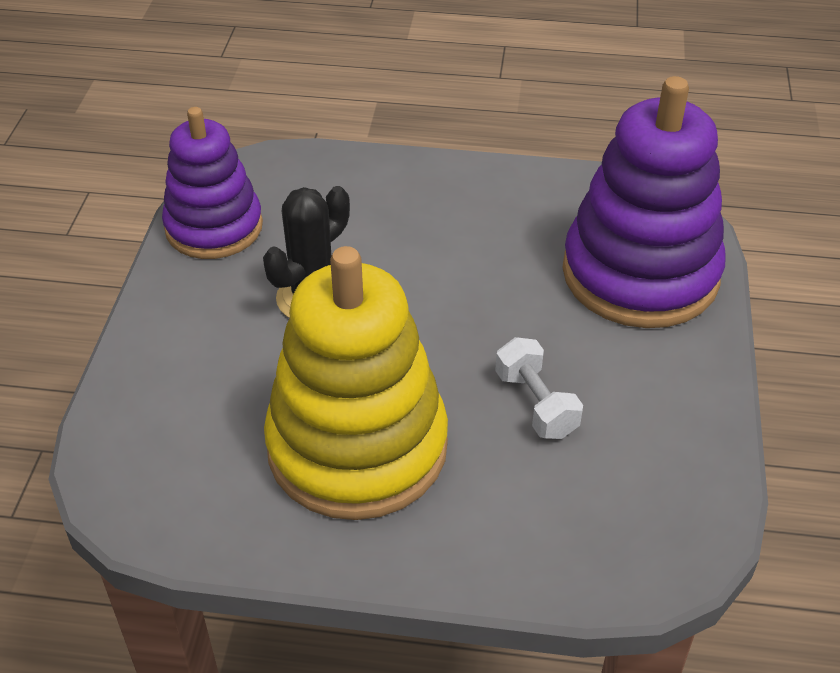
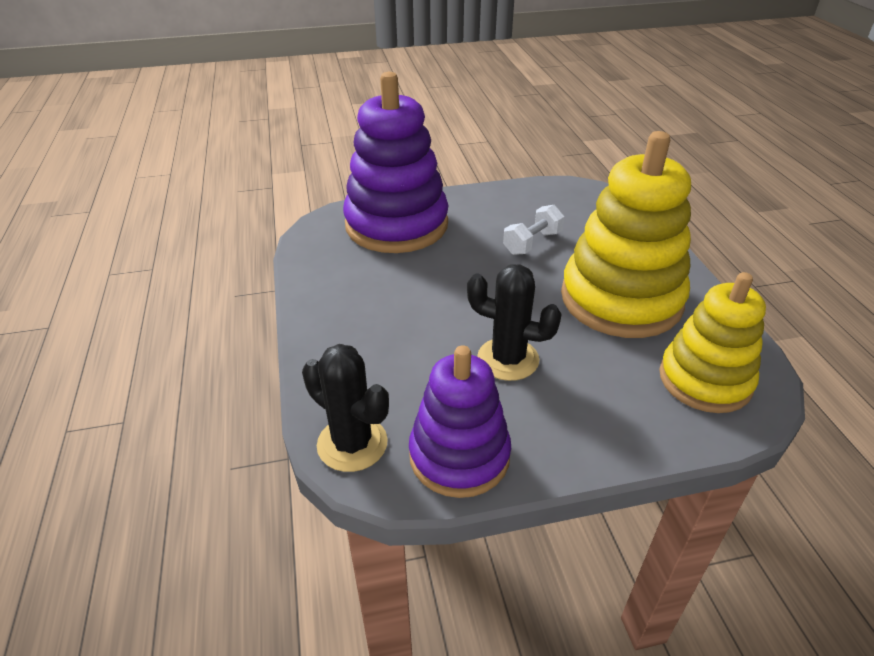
camera: 110 degrees left, 5 degrees down
(173, 455) = (705, 380): none -> yellow stacking toy
(272, 169) = (352, 444): none -> black cactus

